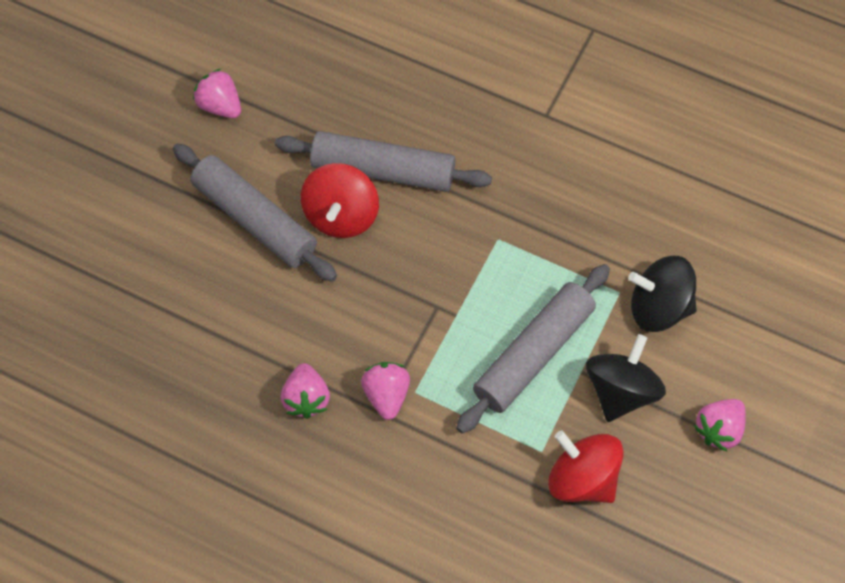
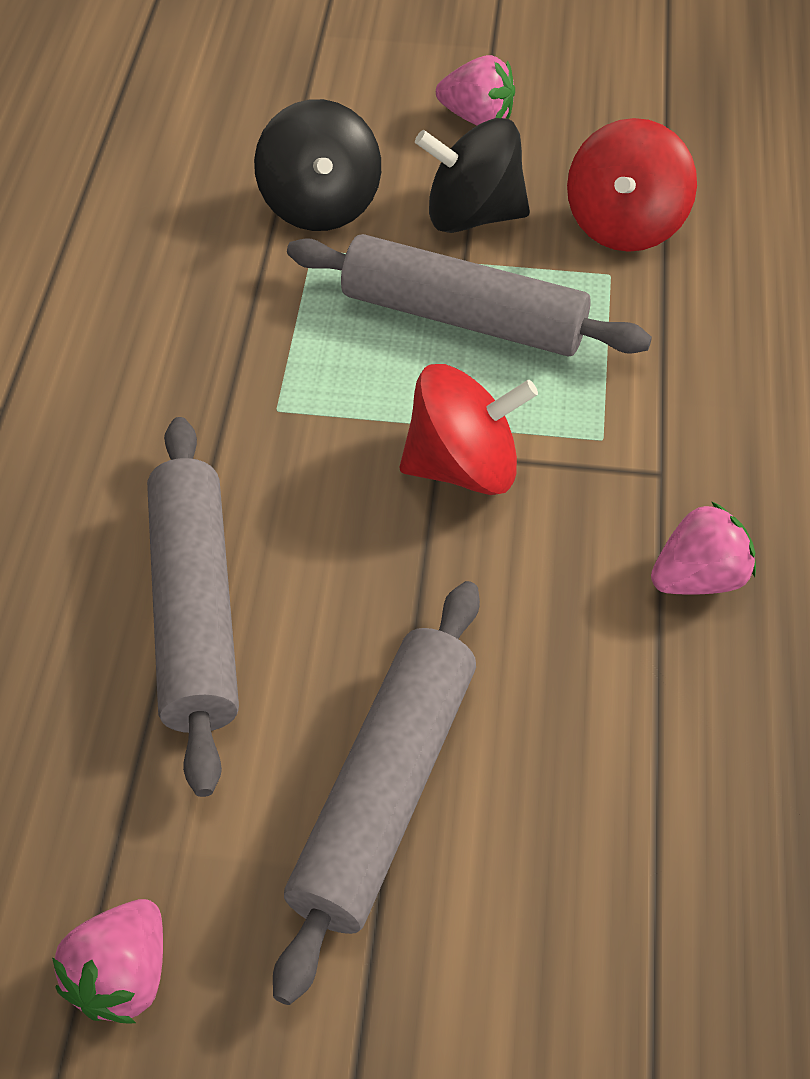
camera: 110 degrees left, 10 degrees down
(341, 216) = (318, 646): red spinning top -> red spinning top (463, 467)
(386, 395) = (629, 472): pink strawberry -> none

